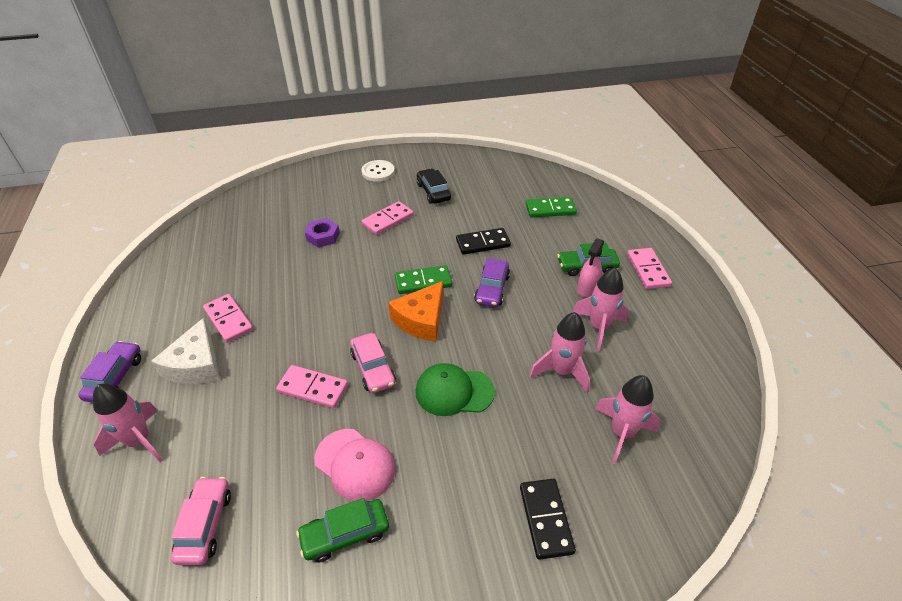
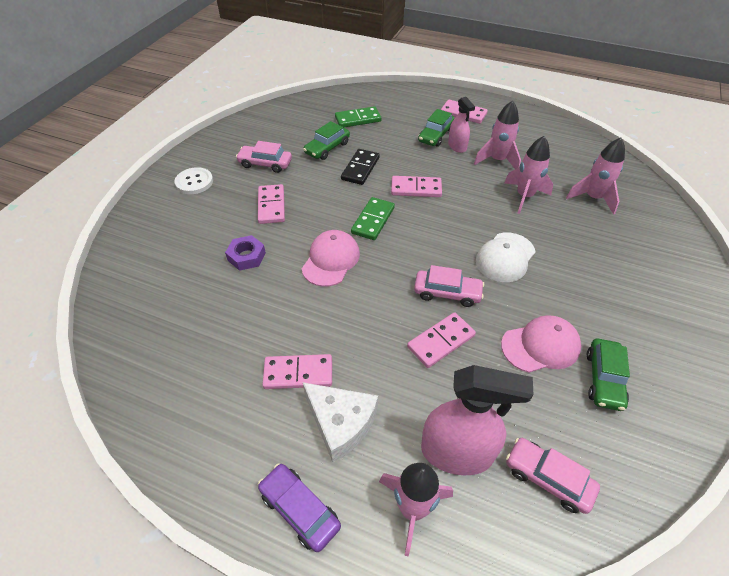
camera: 55 degrees left, 5 degrees up
(202, 448) = (457, 452): none -> pink spray bottle
(355, 280) = (331, 260): none -> pink cap
(421, 320) = (416, 241): orange cheese -> none
(433, 192) = (265, 164): black car -> pink car
(454, 391) = (505, 257): green cap -> white cap
(489, 212) = (327, 148): none -> green car
(492, 289) = (416, 188): purple car -> pink domino
(546, 519) = (641, 265): black domino -> none
(550, 209) = (358, 119): green domino -> green domino turned 45 degrees clockwise

